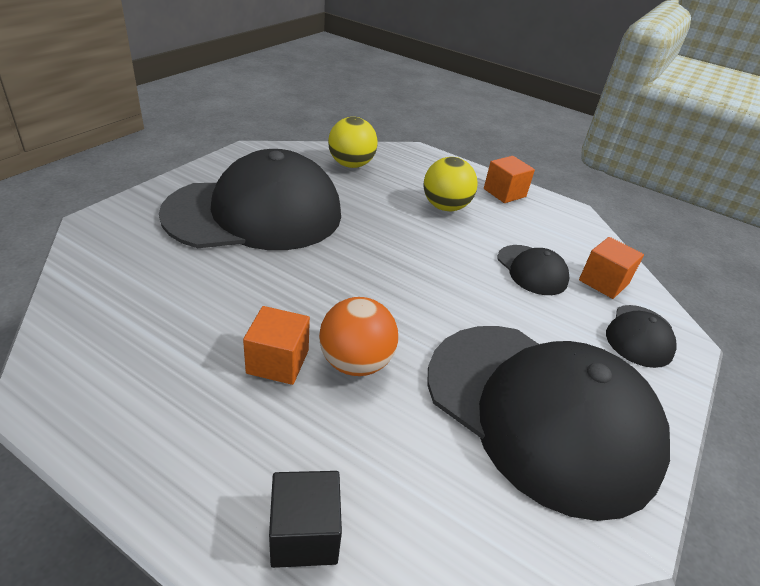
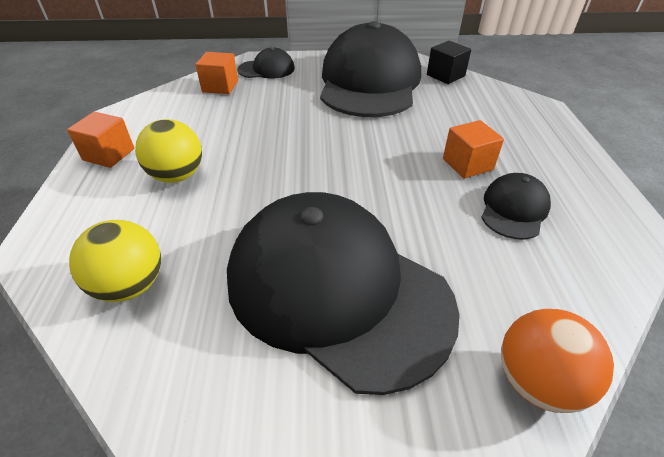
camera: 120 degrees left, 5 degrees up
(304, 534) = (522, 112): black cube -> black cube (445, 75)
(355, 363) = (423, 139): orange ball -> orange ball (537, 381)
(532, 270) = (238, 111): black cap -> black cap (514, 209)

